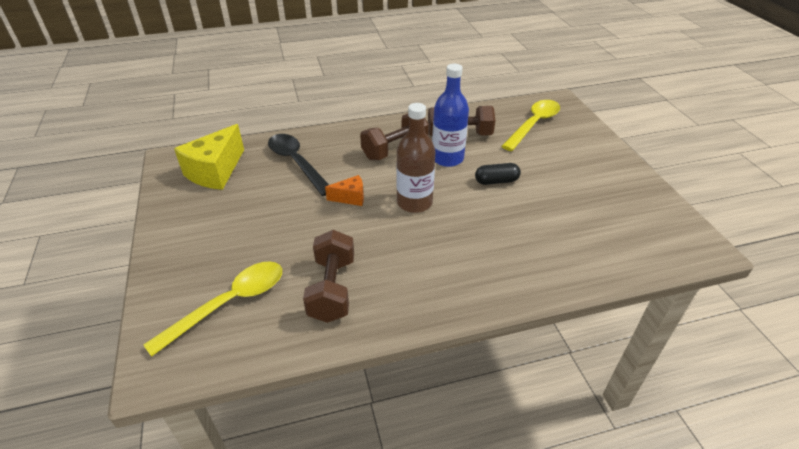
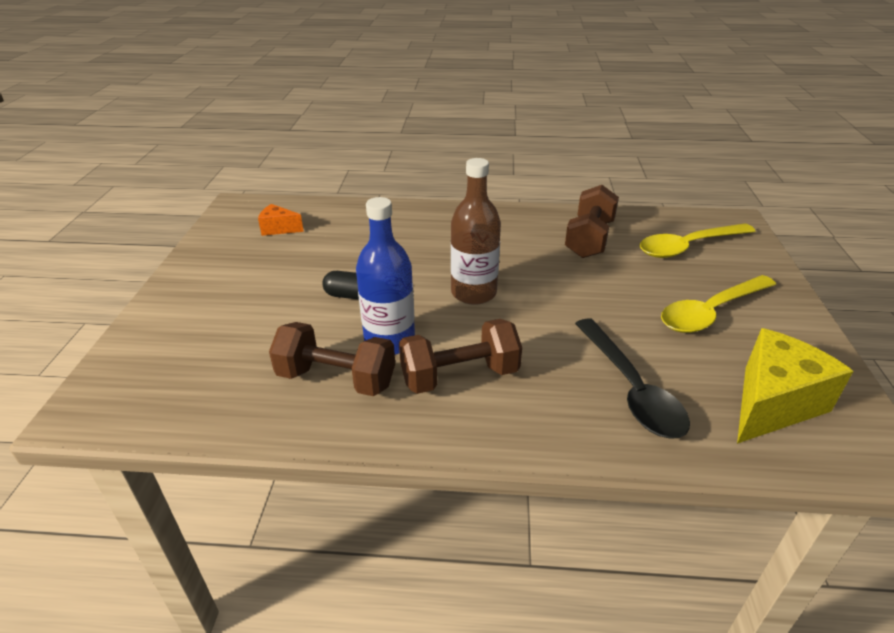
camera: 160 degrees left, 5 degrees down
(350, 198) = (553, 315): orange cheese -> orange cheese (278, 229)
(534, 124) = (198, 370): yellow spoon -> yellow spoon (710, 312)

